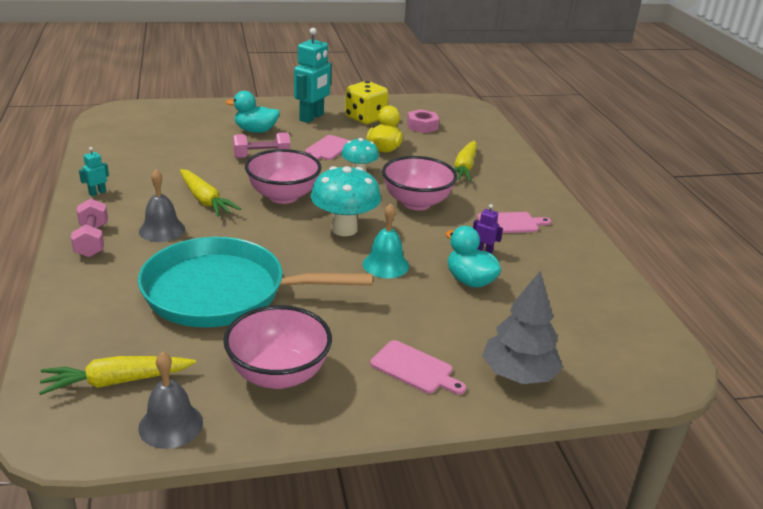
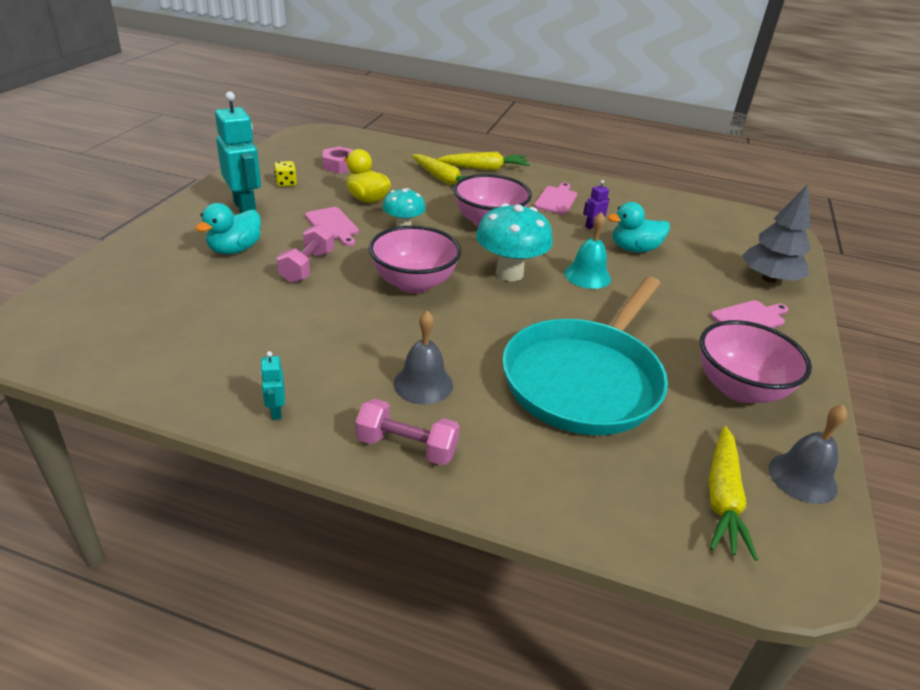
camera: 60 degrees left, 5 degrees up
(205, 200) = (377, 334): yellow carrot -> yellow carrot (484, 168)
(365, 118) = (286, 183): yellow dice -> yellow dice, size x0.50

